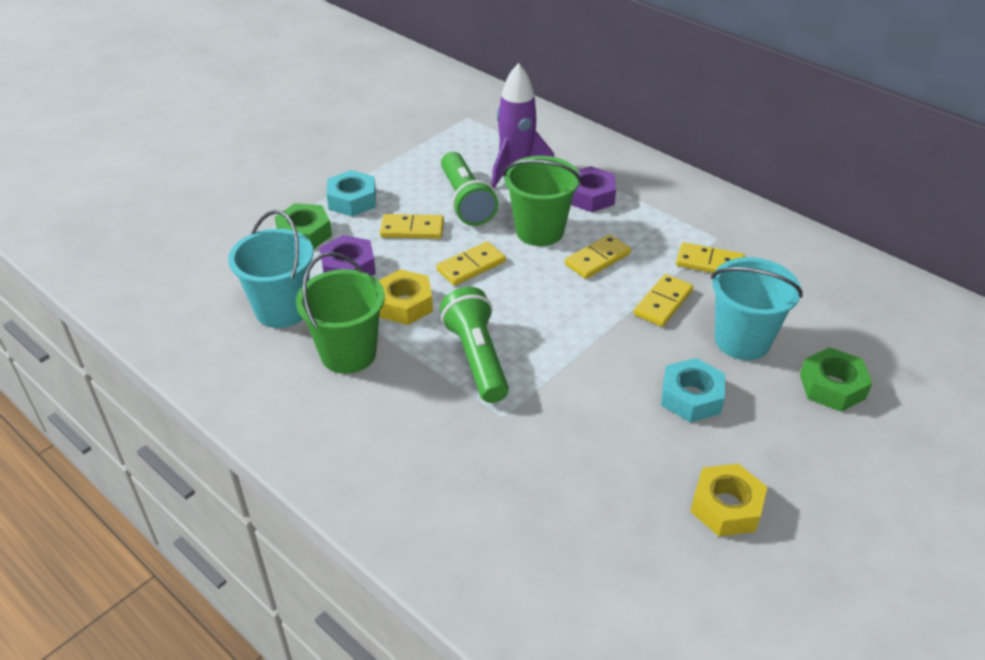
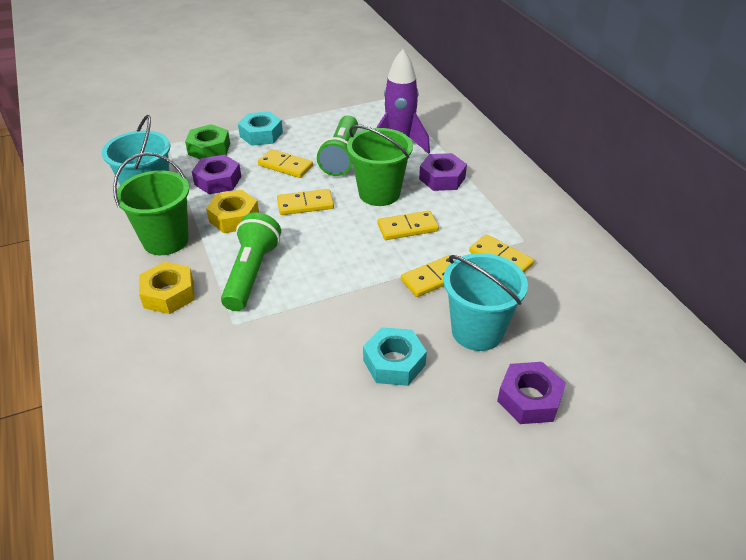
camera: 25 degrees right, 0 degrees up
(726, 507) = (348, 466): yellow nut -> yellow nut (169, 294)
(832, 386) = (529, 399): green nut -> purple nut

